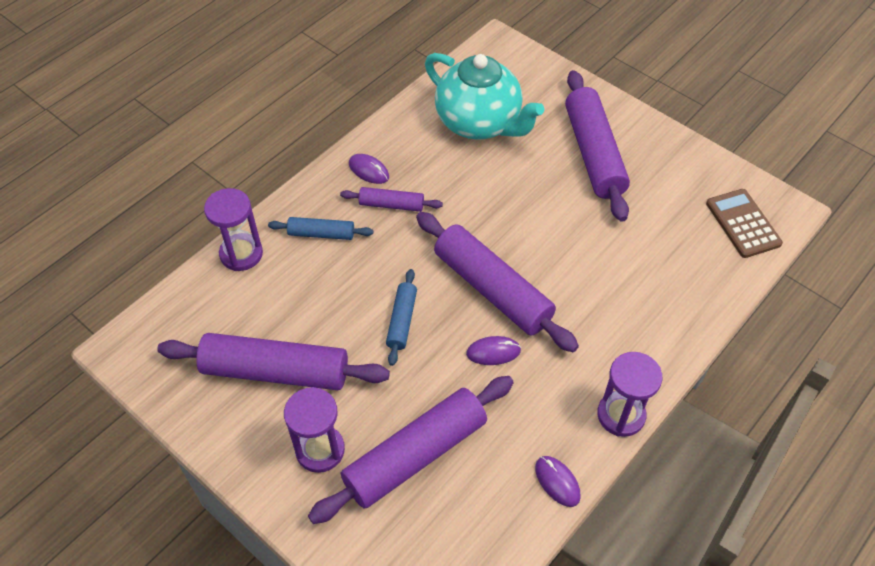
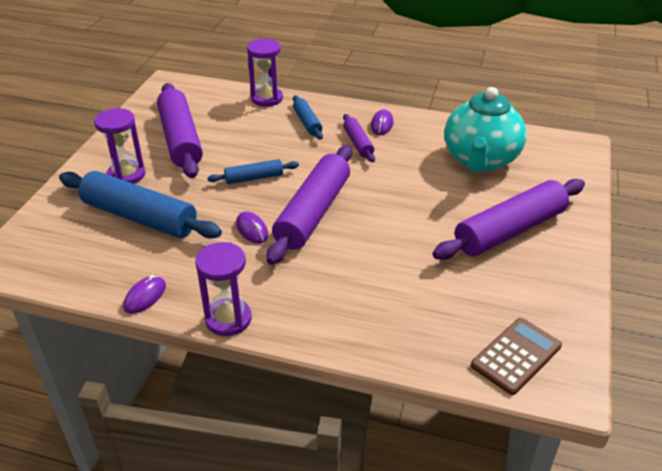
camera: 65 degrees right, 15 degrees down
(415, 455) = (140, 217): purple rolling pin -> blue rolling pin

